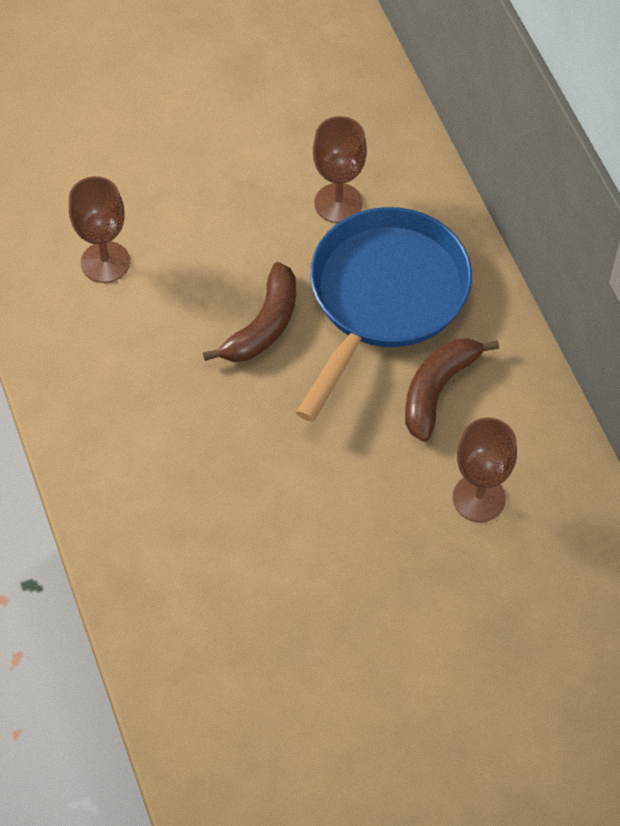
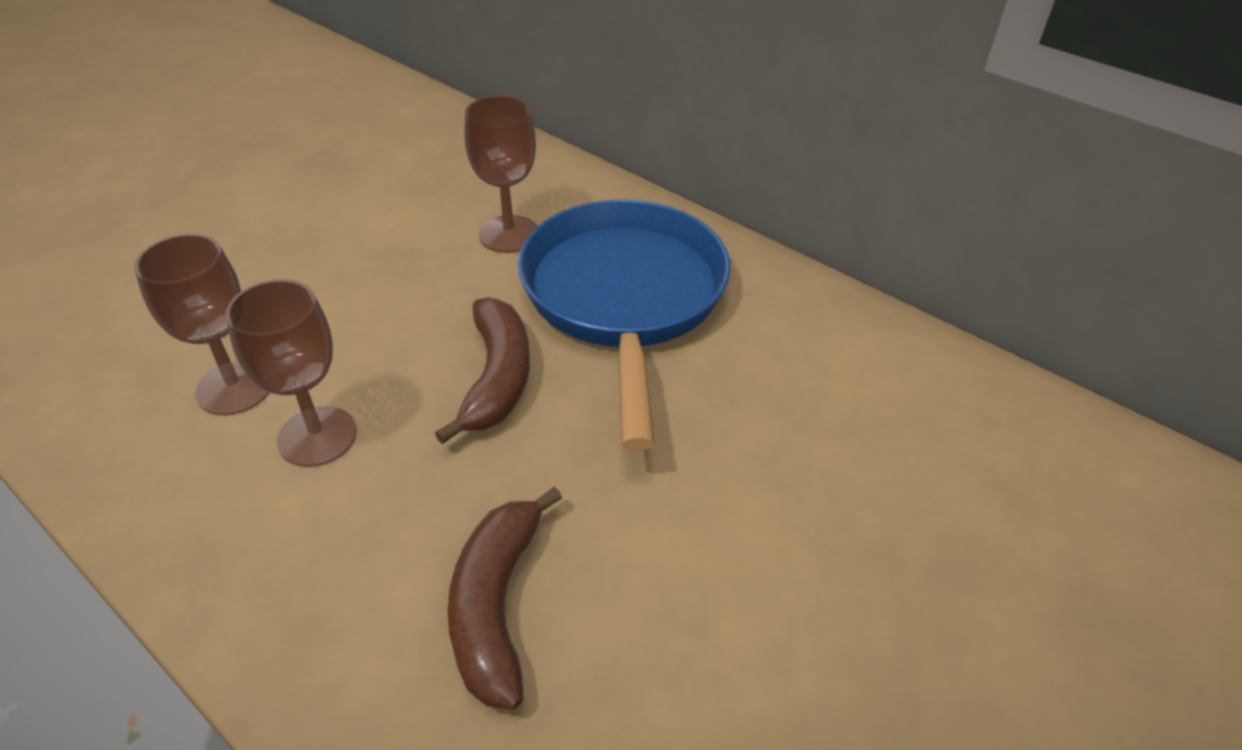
camera: 30 degrees left, 15 degrees down
(437, 390) = (759, 363): brown banana -> brown banana (496, 605)
(479, 498) = (909, 458): brown goblet -> brown goblet (317, 436)

